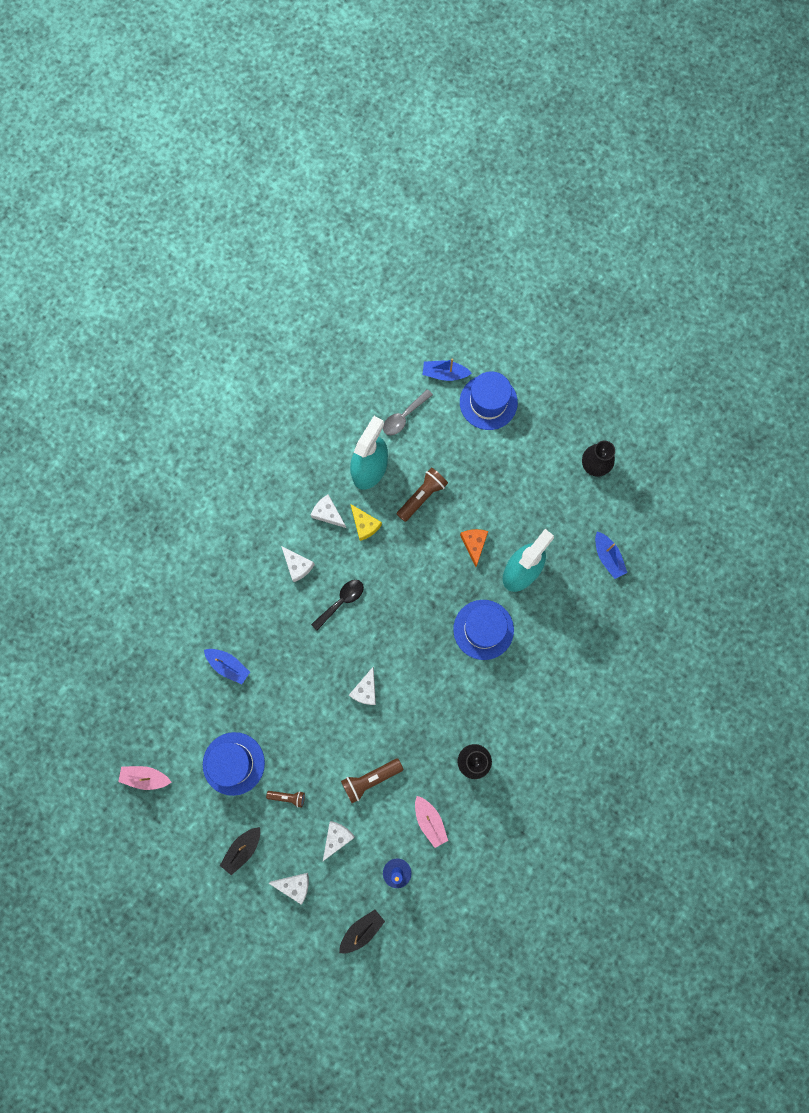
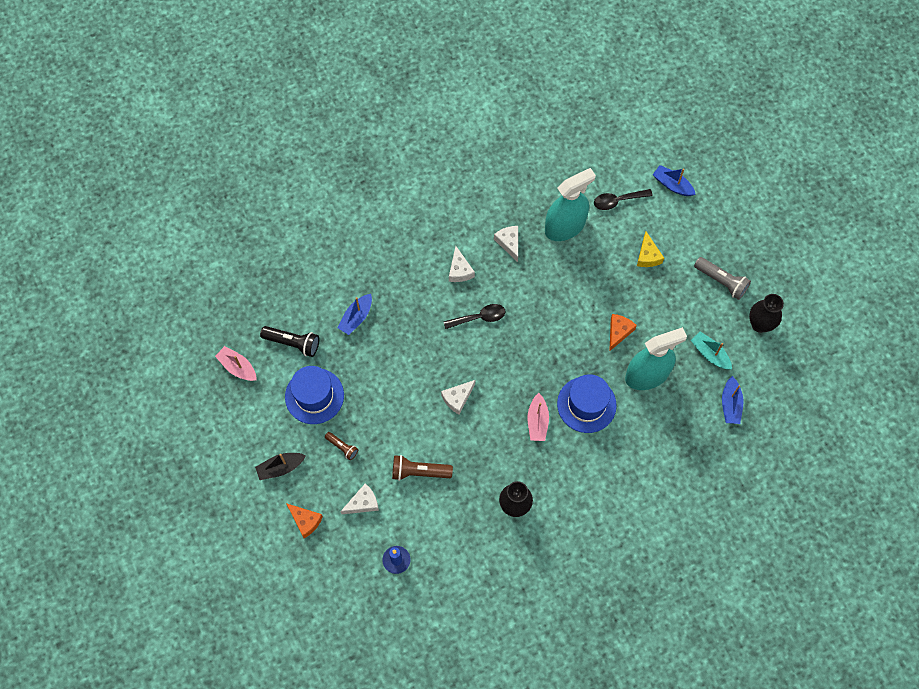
camera: 30 degrees right, 10 degrees down
(184, 724) = (293, 343): none -> black flashlight
(228, 666) = (356, 317): blue boat -> blue boat turned 60 degrees clockwise
(294, 885) = (305, 521): white cheese -> orange cheese
(362, 930) = (339, 589): black boat -> none
(364, 525) = (534, 268): yellow cheese -> yellow cheese (647, 255)
(404, 416) = (617, 201): grey spoon -> black spoon
(422, 496) = (596, 271): brown flashlight -> none
(430, 821) = (449, 534): pink boat -> pink boat (537, 421)
(488, 402) = (697, 226): blue hat -> none
(538, 444) = (721, 281): none -> grey flashlight
(565, 520) = (710, 354): none -> turquoise boat

